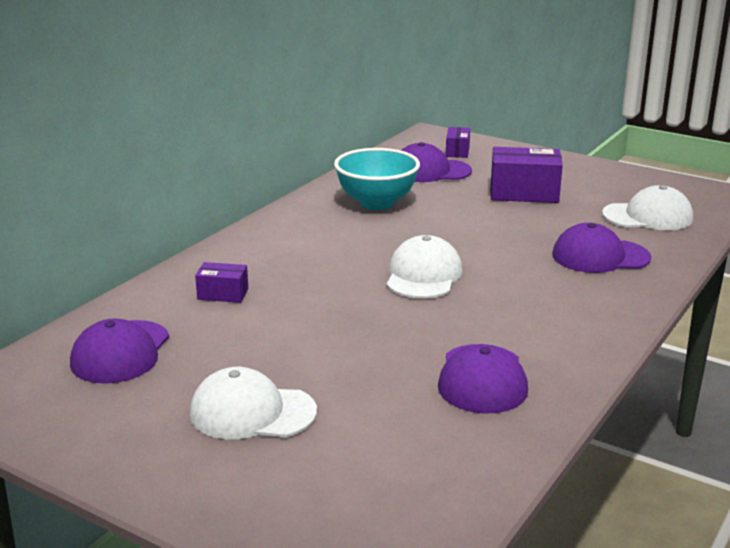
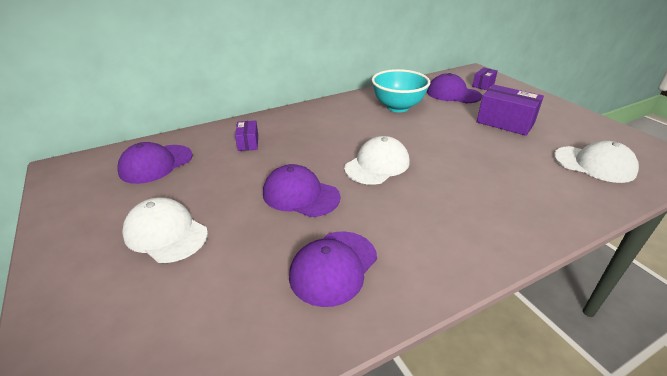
camera: 30 degrees right, 10 degrees up
(223, 294) = (248, 143): purple box -> purple box turned 45 degrees clockwise
(600, 256) = (524, 187): purple cap -> purple cap (300, 195)

